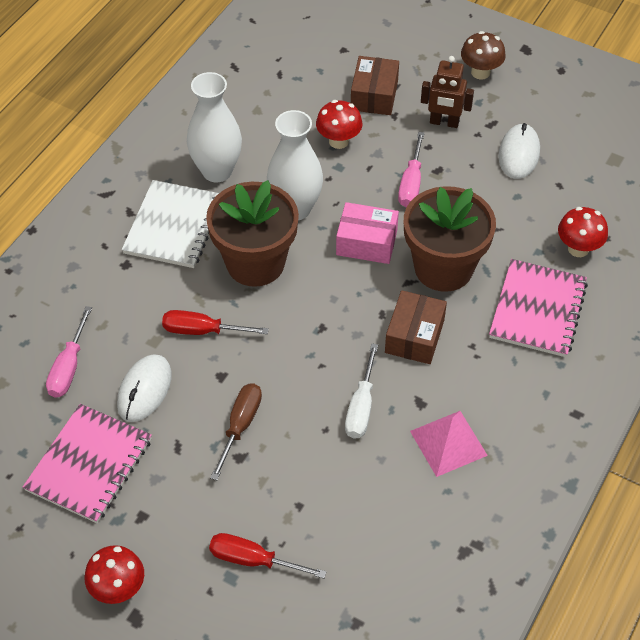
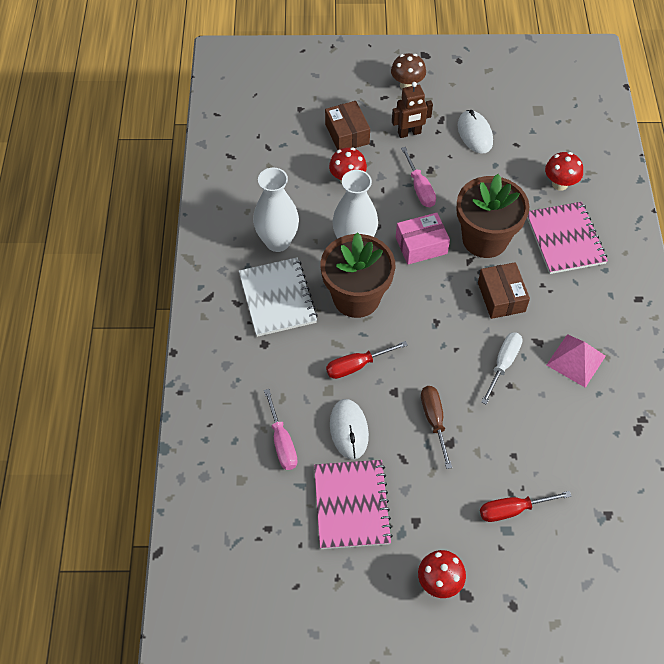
camera: 30 degrees left, 5 degrees up
(361, 406) = (503, 364): white screwdriver -> white screwdriver turned 135 degrees counterclockwise

